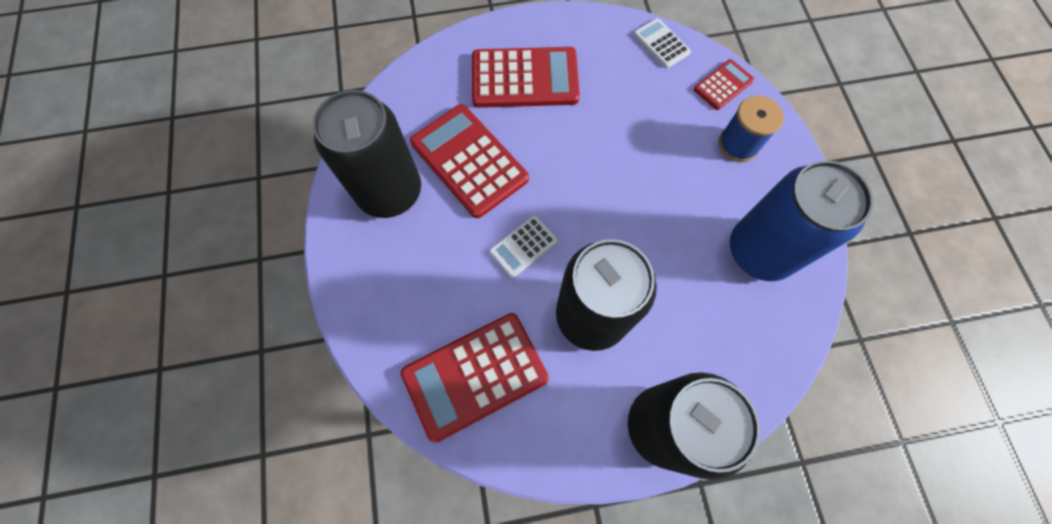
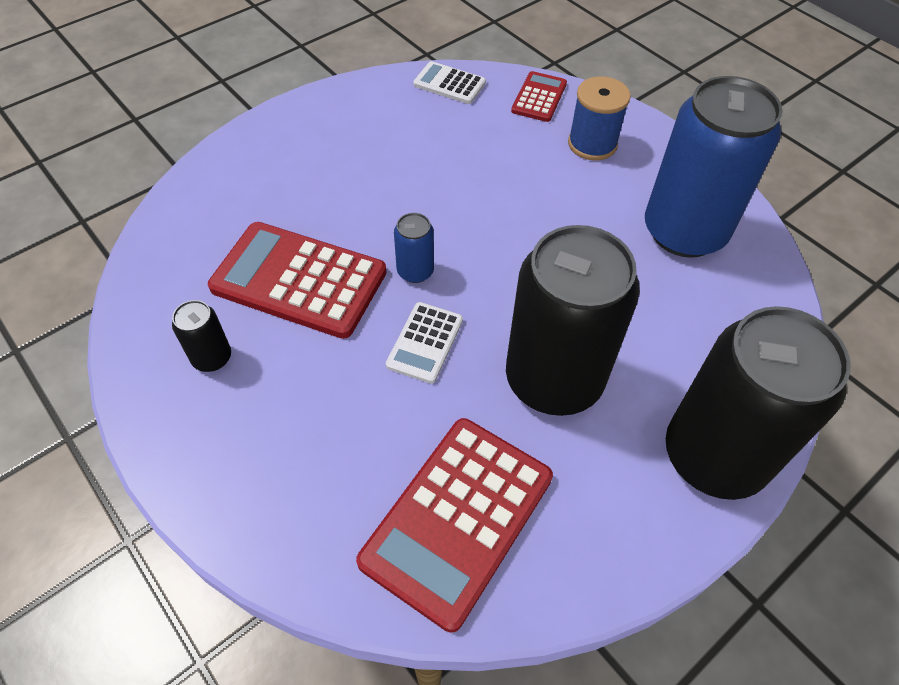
camera: 30 degrees left, 15 degrees down
(389, 191) = (212, 358): black can -> black can, size x0.42
(525, 79) = (316, 170): red calculator -> none
(547, 190) = (415, 271): none -> blue can

